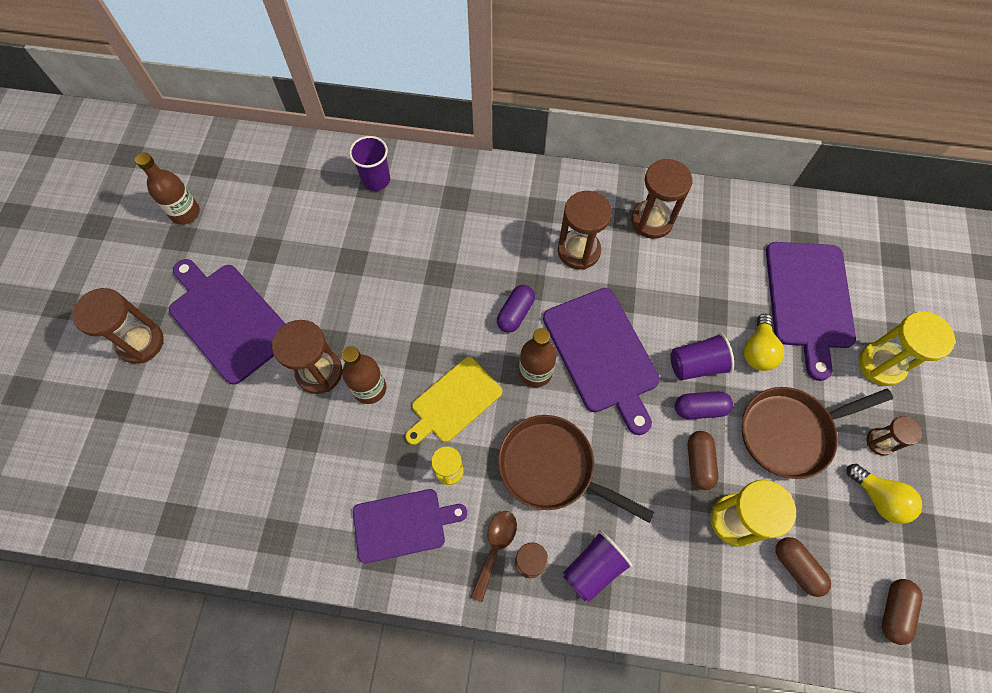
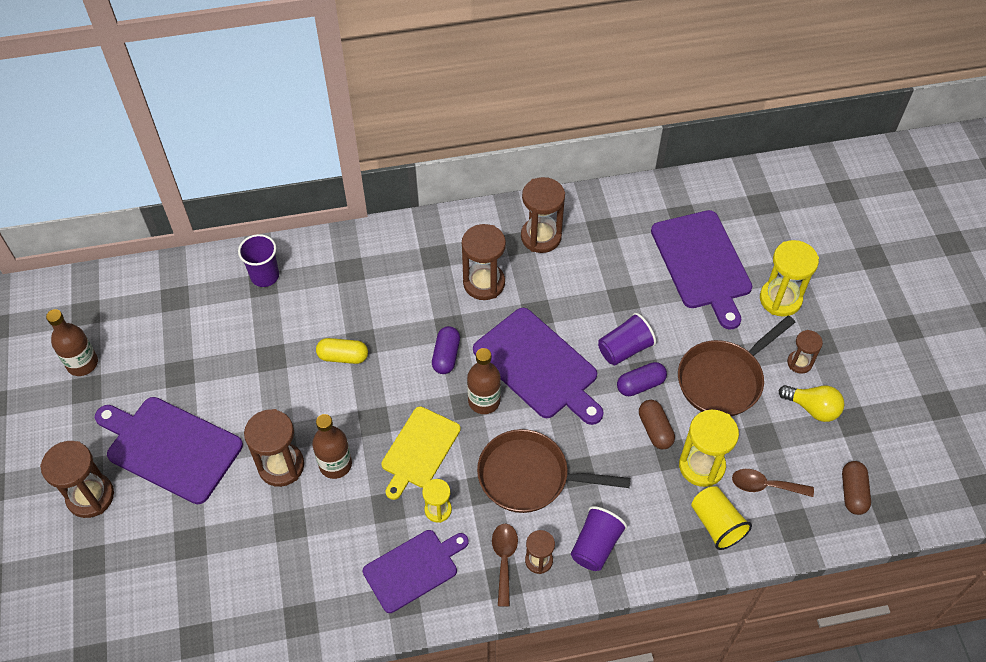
camera: 20 degrees left, 10 degrees down
(417, 282) = (343, 357): none -> yellow capsule
(729, 591) = (716, 524): none -> yellow cup
(757, 350) = (673, 320): yellow light bulb -> none
(796, 567) = (765, 485): brown capsule -> brown spoon

